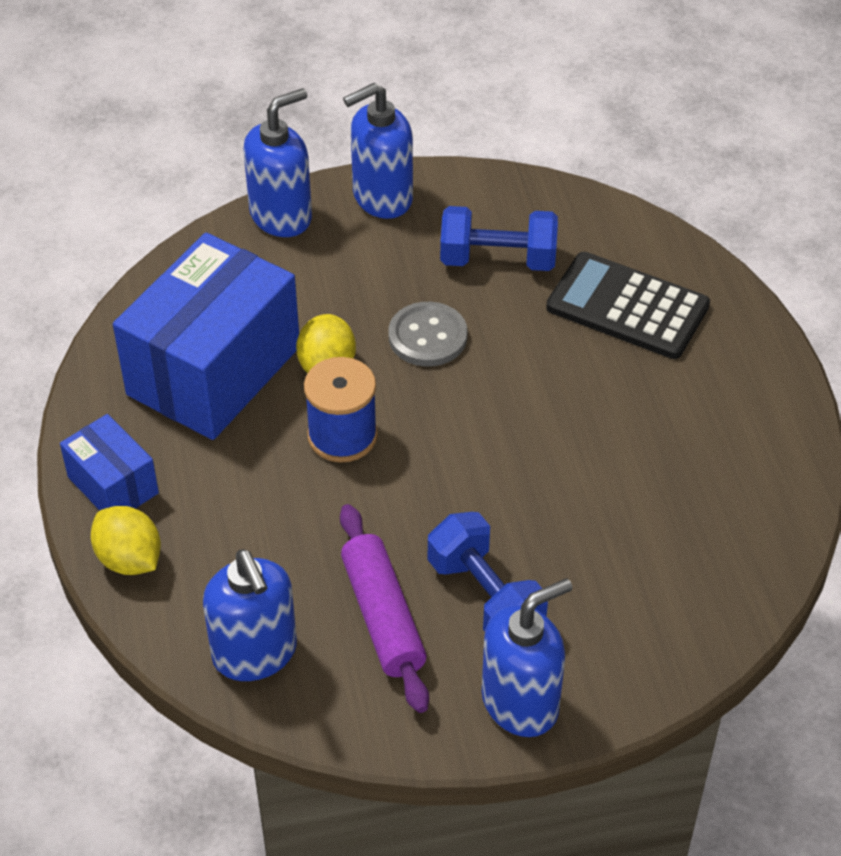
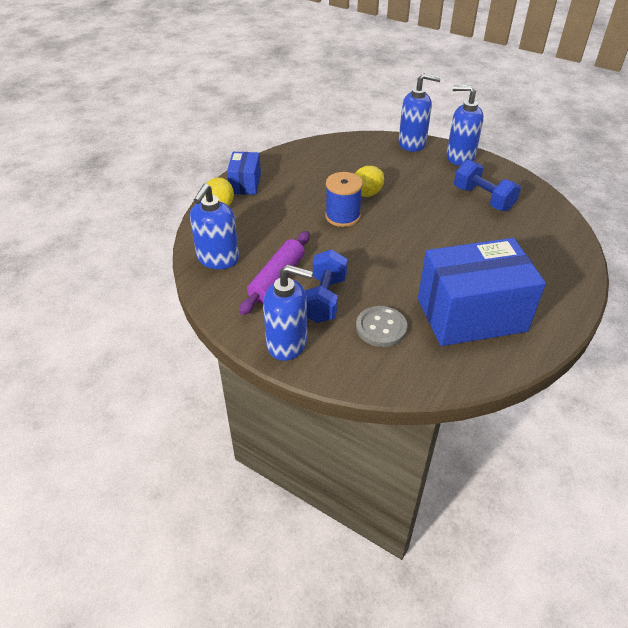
camera: 45 degrees right, 5 degrees down
(214, 370) = (324, 172): blue box -> blue box (471, 315)
(427, 336) = (419, 206): grey button -> grey button (381, 328)
(627, 307) = (523, 244): black calculator -> none

